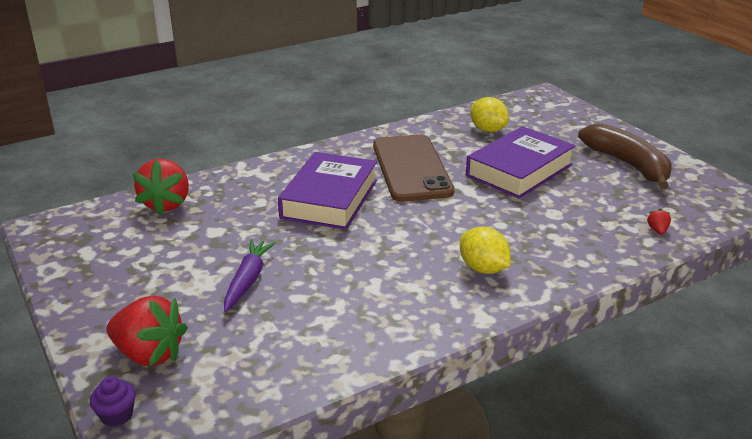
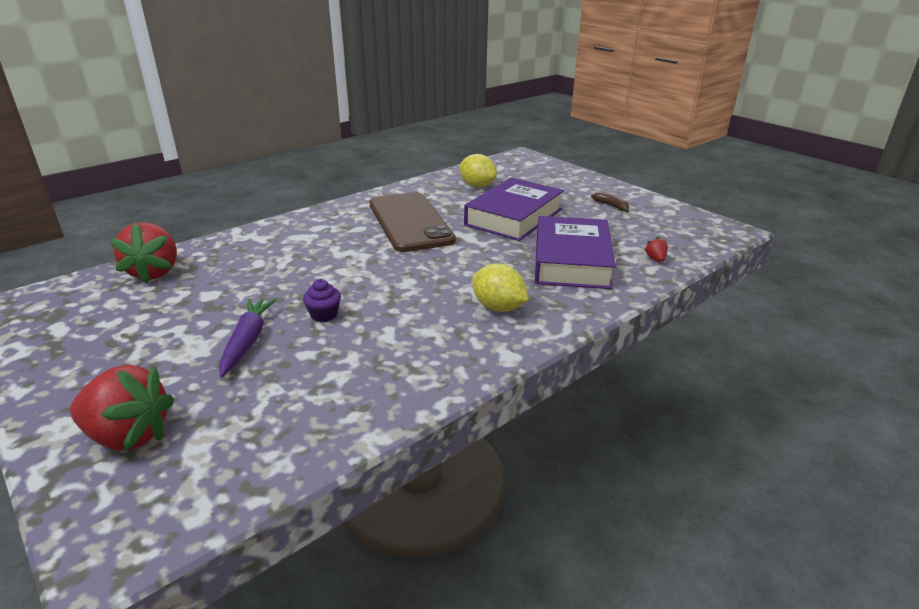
camera: 10 degrees left, 0 degrees up
(116, 415) = (82, 518): purple cupcake -> purple cupcake (324, 315)
(330, 199) = (331, 255): purple book -> purple book (571, 261)
(628, 164) = (611, 206): brown banana -> brown banana, size x0.41

